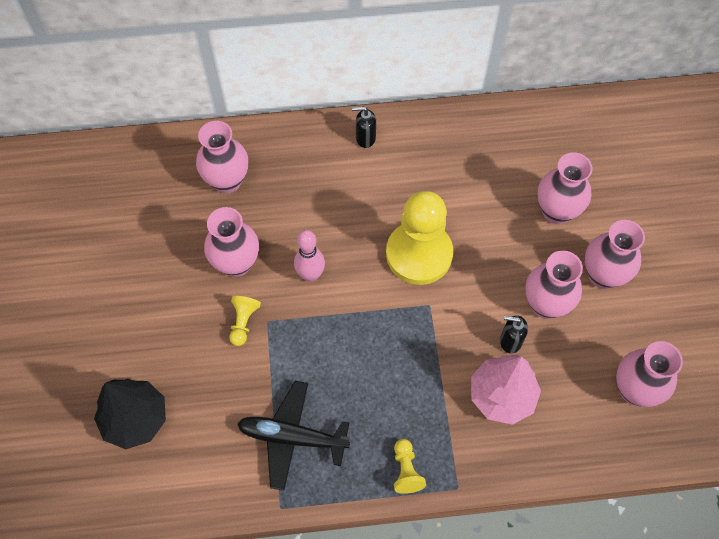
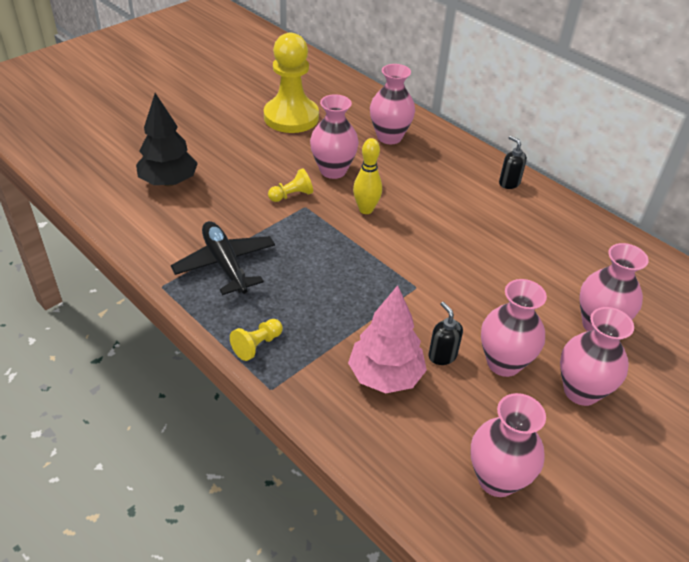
camera: 50 degrees right, 20 degrees down
(310, 275) = (366, 209): pink bowling pin -> yellow bowling pin
(419, 254) = (452, 259): yellow pawn -> yellow pawn (291, 117)

